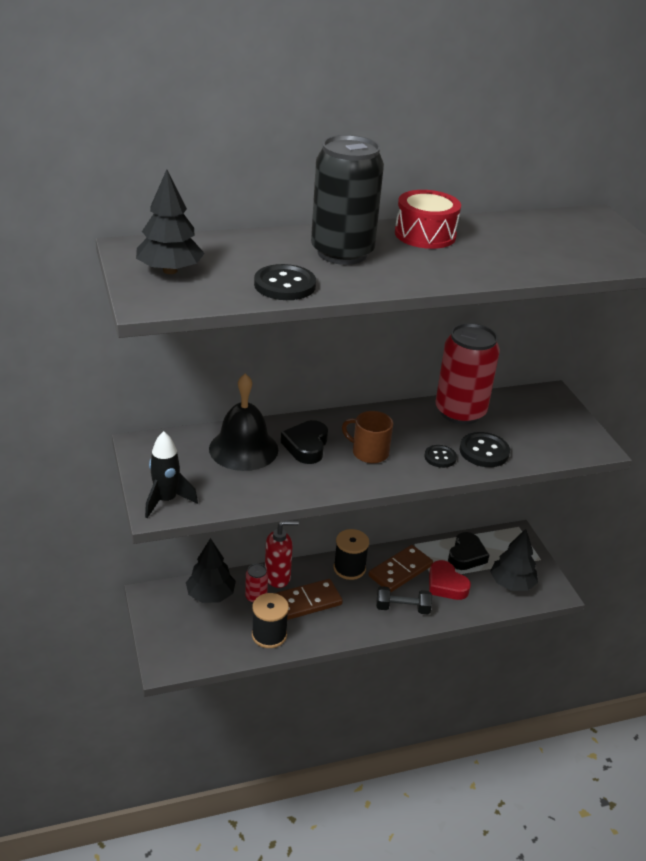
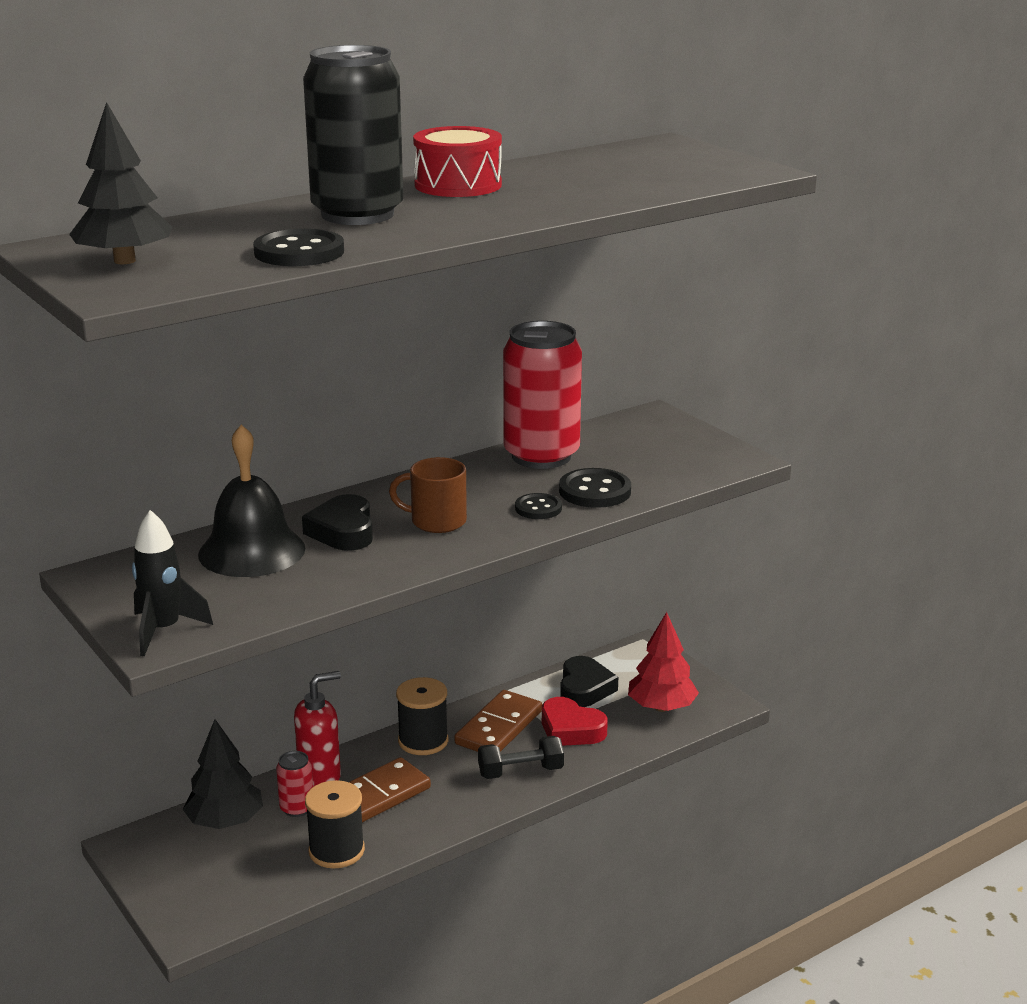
camera: 15 degrees left, 10 degrees down
(512, 583) = (661, 707): black tree -> red tree

